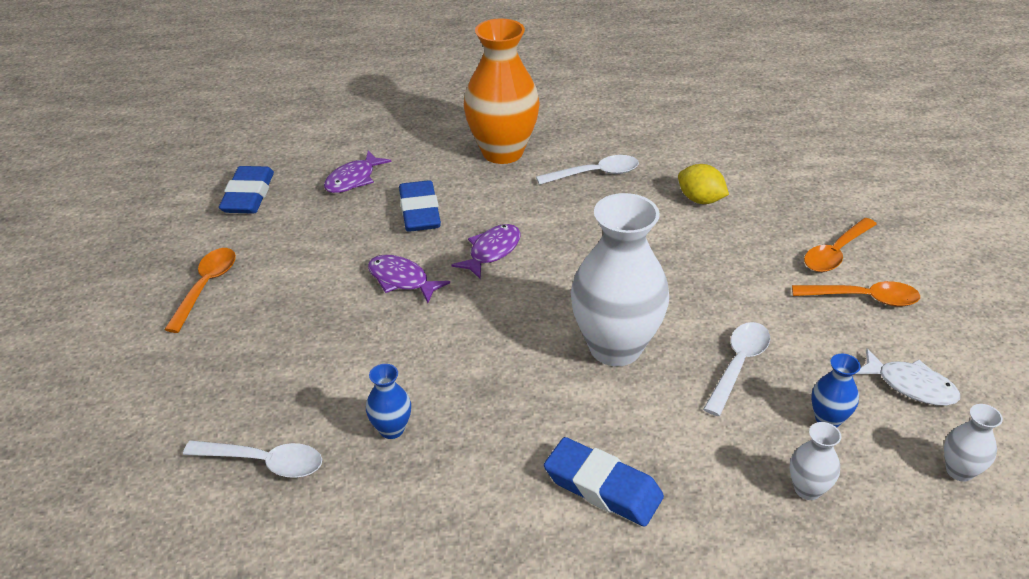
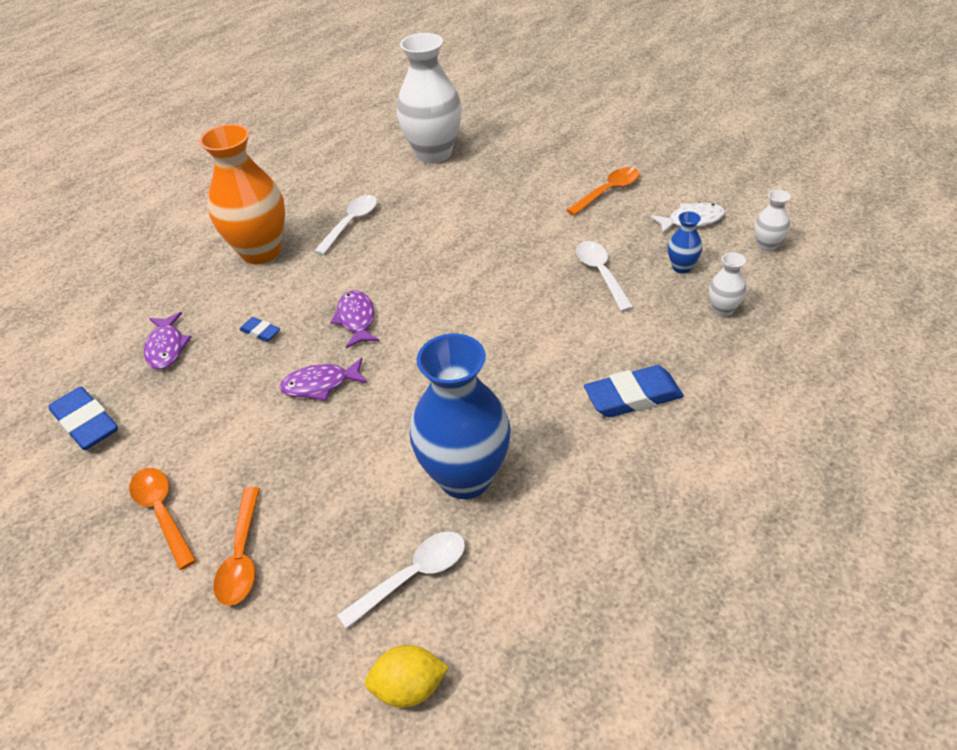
camera: 45 degrees left, 5 degrees up
(391, 429) = (465, 477): blue vase -> blue vase, size x2.28
(419, 212) = (260, 332): blue eraser -> blue eraser, size x0.51
(615, 347) = (523, 317): white vase -> white vase (434, 153)
(700, 200) = (442, 196): yellow lemon -> yellow lemon (409, 687)
(835, 253) = (560, 176): orange spoon -> orange spoon (242, 556)

